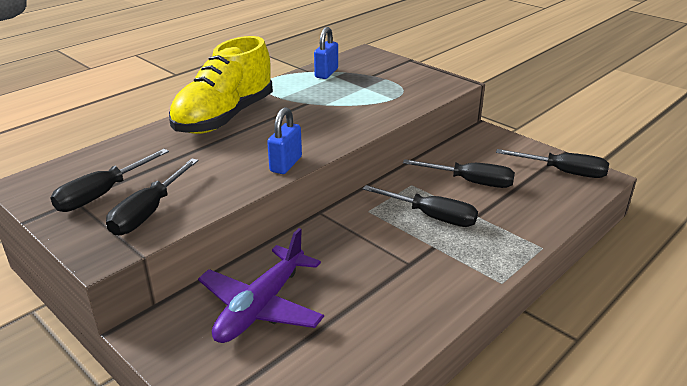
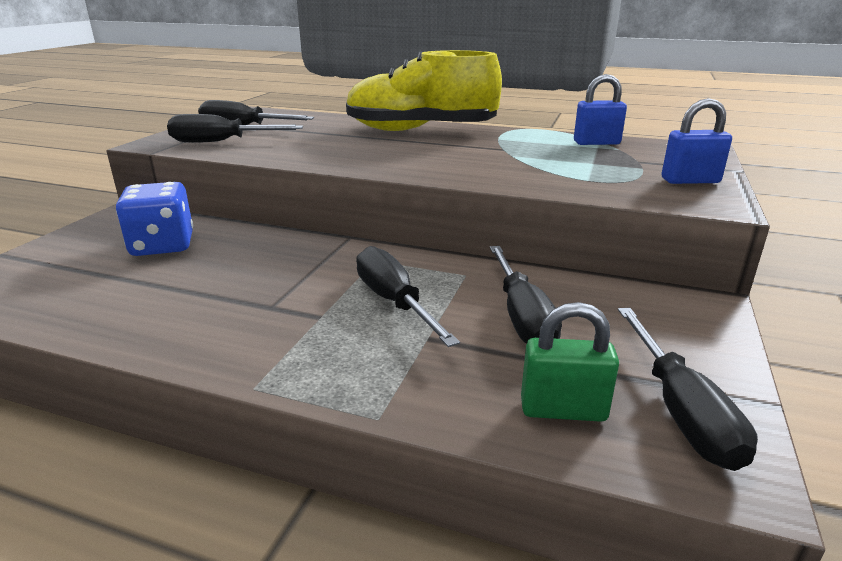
camera: 65 degrees right, 5 degrees down
(261, 306) = (162, 245): purple plane -> blue dice
(286, 164) = (346, 164): blue padlock -> blue padlock (690, 181)
(432, 216) = (394, 302): black screwdriver -> black screwdriver turned 150 degrees clockwise
(553, 198) = (563, 410): none -> green padlock

